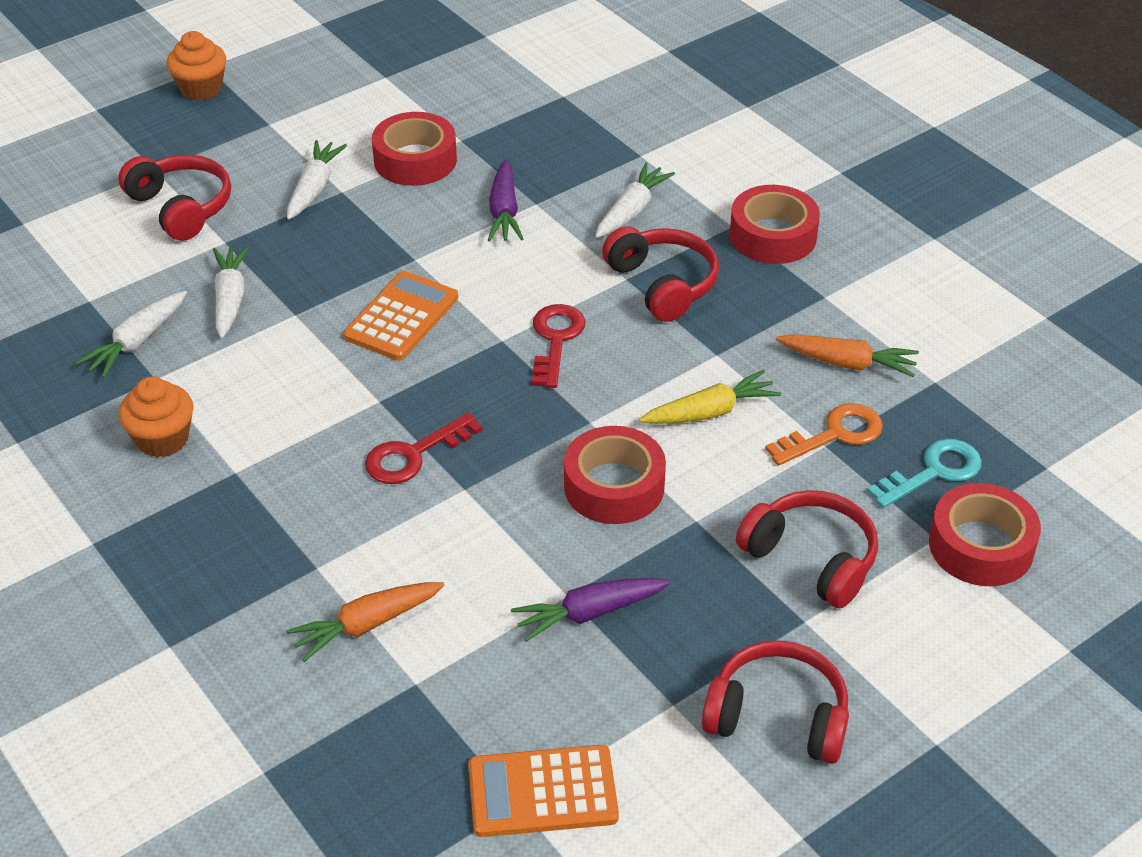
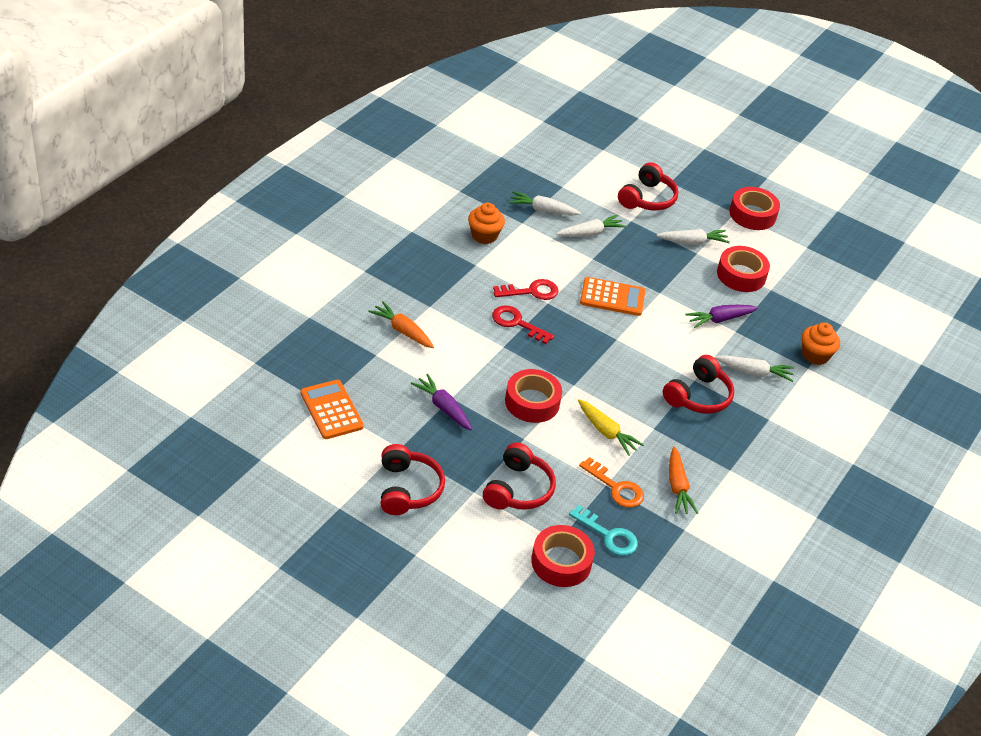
camera: 65 degrees right, 0 degrees up
(201, 88) = (746, 180): orange cupcake -> orange cupcake (815, 355)
(555, 340) = (628, 360): red key -> red key (531, 291)
(773, 236) = (771, 439): red tape -> red tape (752, 214)

